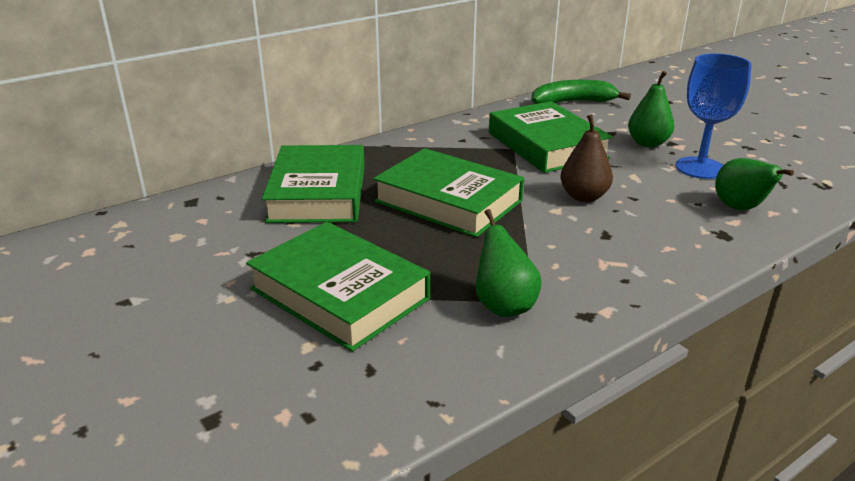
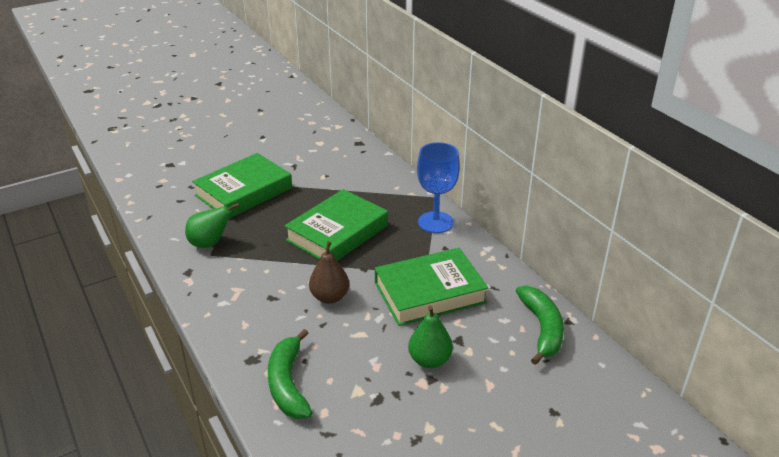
camera: 95 degrees right, 5 degrees up
(318, 193) = (360, 183): green book -> none
(700, 168) = (370, 382): blue goblet -> blue goblet (435, 222)
(740, 208) = (288, 384): green pear -> green banana

